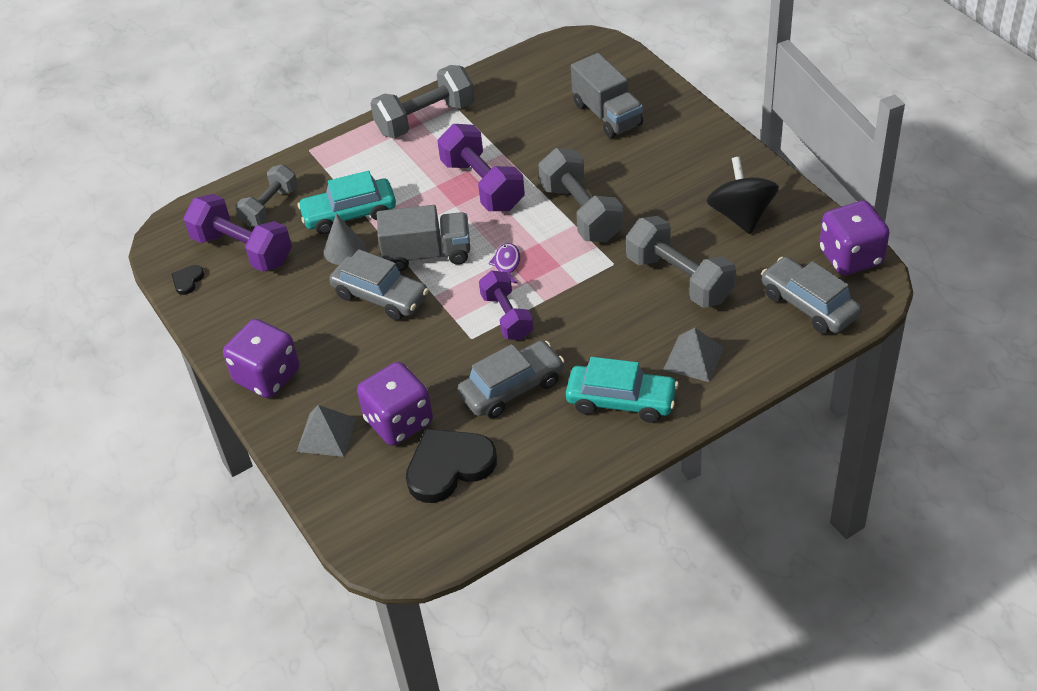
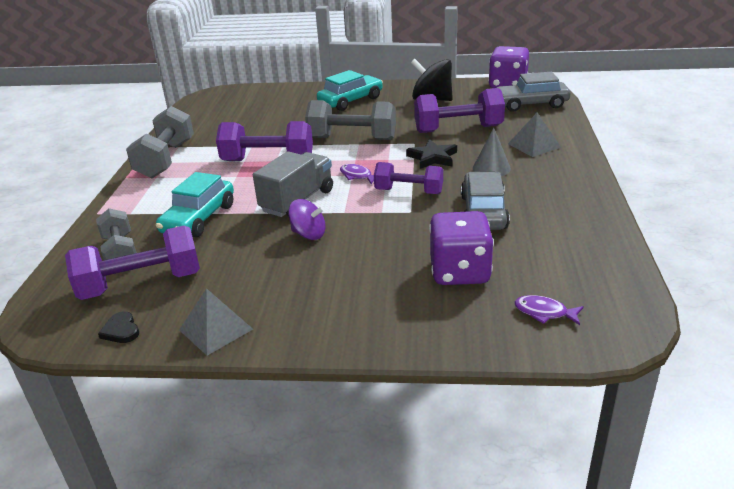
camera: 55 degrees left, 15 degrees down
(267, 376) = (315, 324): purple dice -> none
(326, 434) = (430, 315): grey pyramid -> grey pyramid (215, 329)
(344, 249) = (231, 233): grey cone -> grey cone (491, 168)
(381, 296) = (309, 234): grey car -> purple spinning top
(381, 501) = (544, 312): none -> purple fish
(449, 466) = (537, 265): black heart -> none
(592, 295) = (432, 157): none -> black star
(607, 115) = (283, 107): grey truck -> none
(621, 401) = (545, 178): turquoise car -> turquoise car (350, 101)
(679, 279) = (458, 129): grey dumbbell -> purple dumbbell

